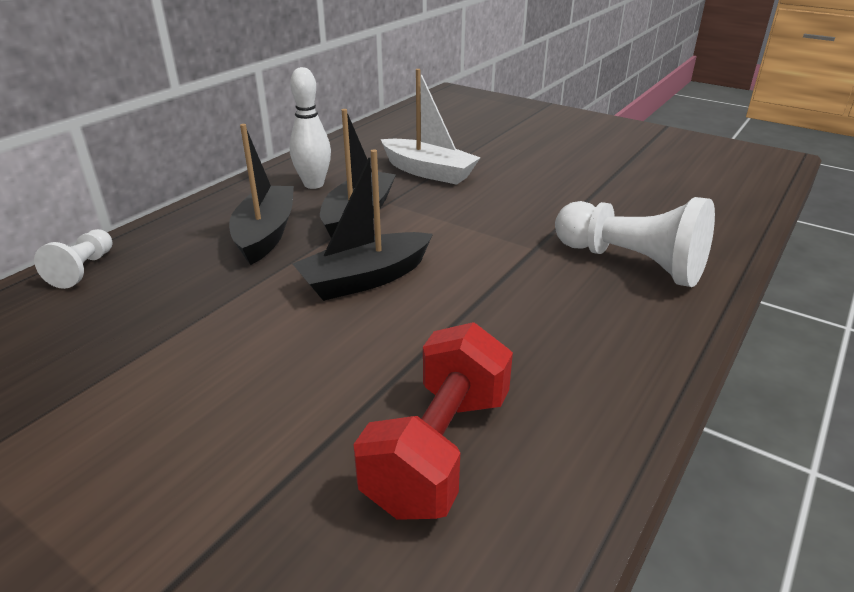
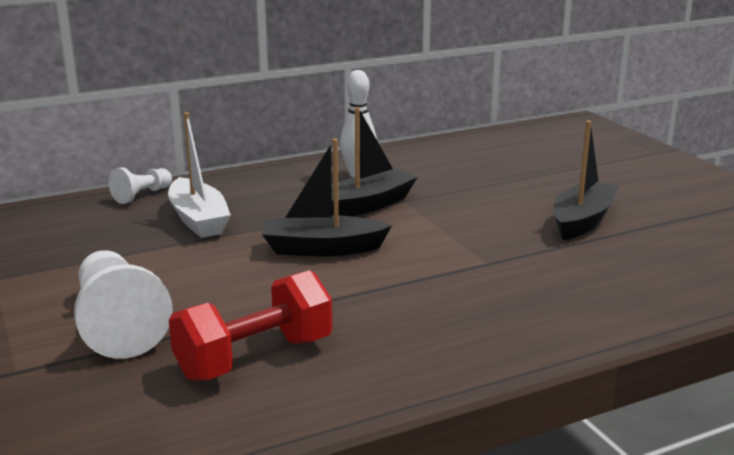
camera: 30 degrees right, 10 degrees down
(265, 234) = (283, 202): black boat -> black boat (582, 221)
(428, 172) = (468, 185): white boat -> white boat (198, 220)
(631, 263) = (562, 295): white pawn -> white pawn (118, 324)

